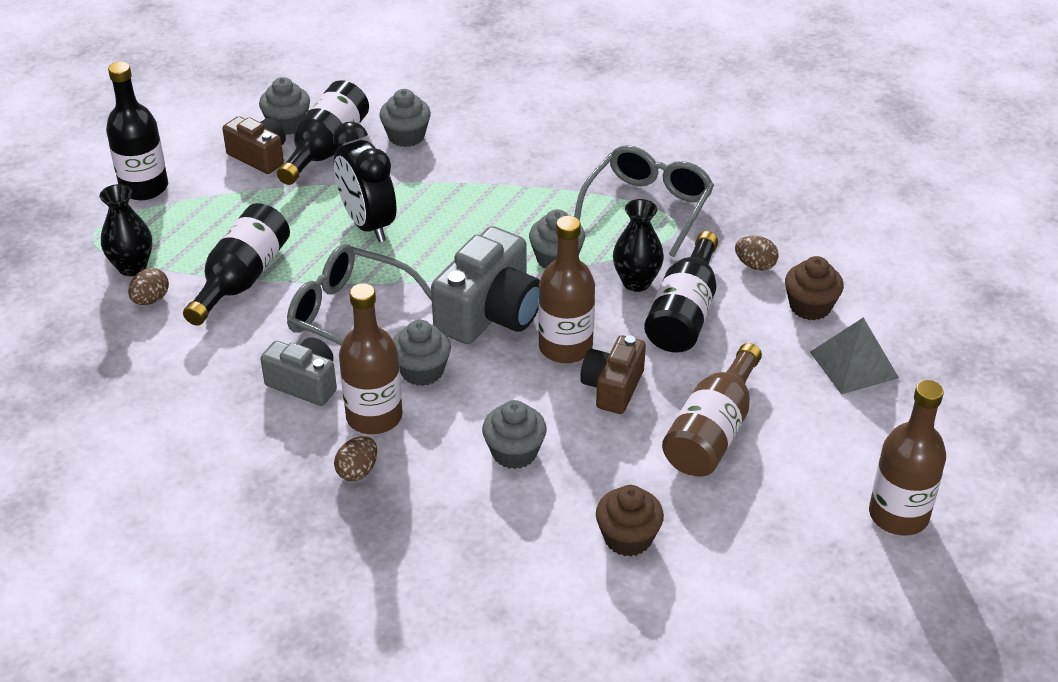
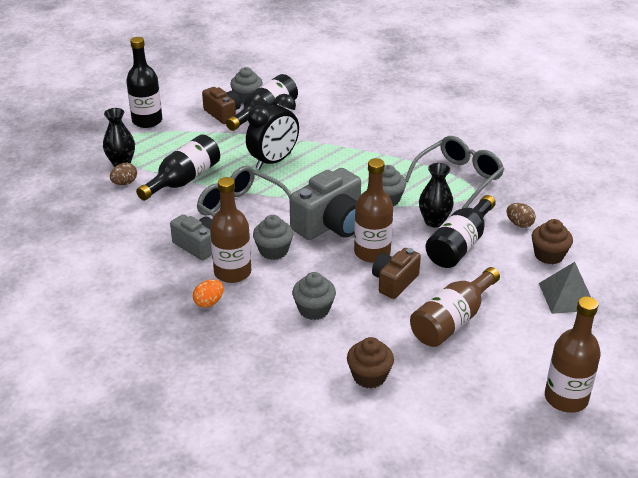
camera: 15 degrees right, 5 degrees down
(357, 471) = (209, 302): brown egg -> orange egg
(368, 224) = (273, 161): black clock -> black clock turned 120 degrees counterclockwise
(406, 136) = (317, 115): grey cupcake -> none

